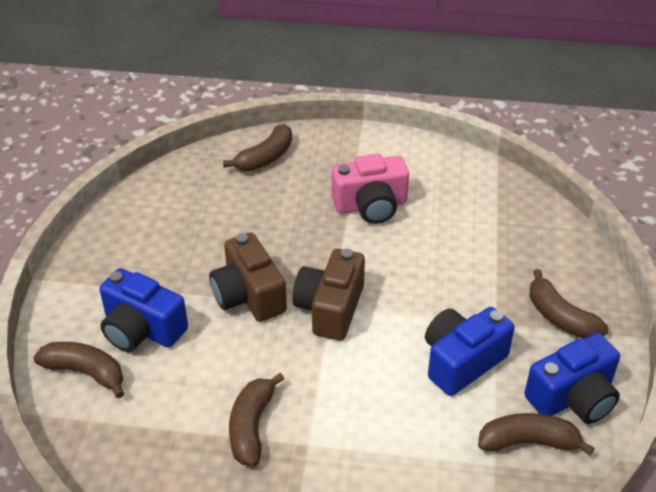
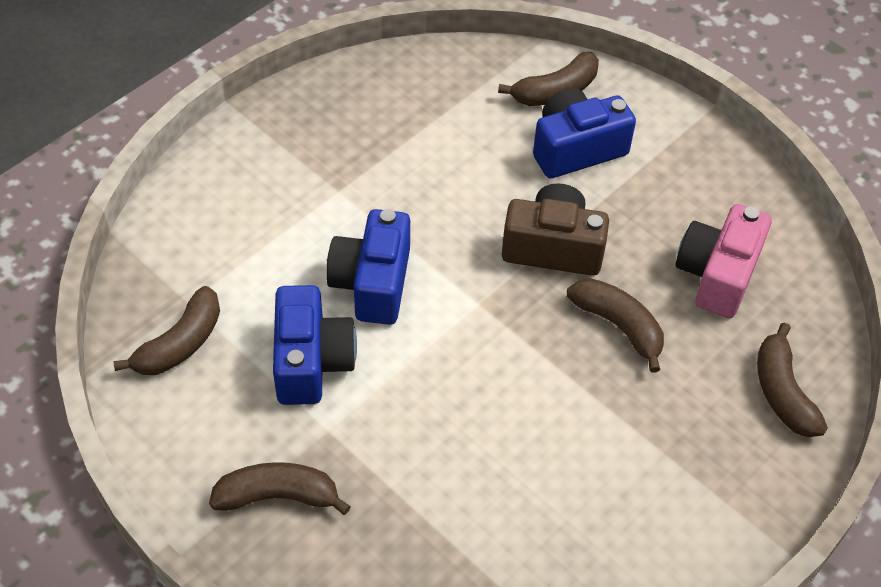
camera: 125 degrees right, 10 degrees up
(252, 426) = (392, 165): brown banana -> brown banana (619, 326)
(330, 308) = (477, 301): brown camera -> none
(370, 206) = (606, 443): pink camera -> pink camera (717, 275)
(573, 397) = (183, 420): blue camera -> blue camera (372, 283)

